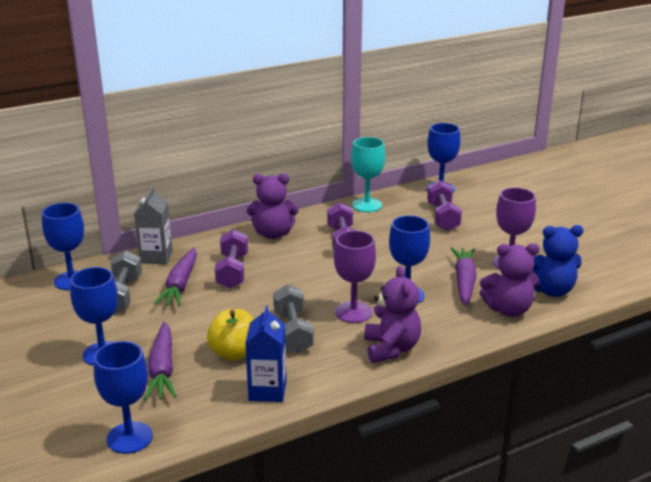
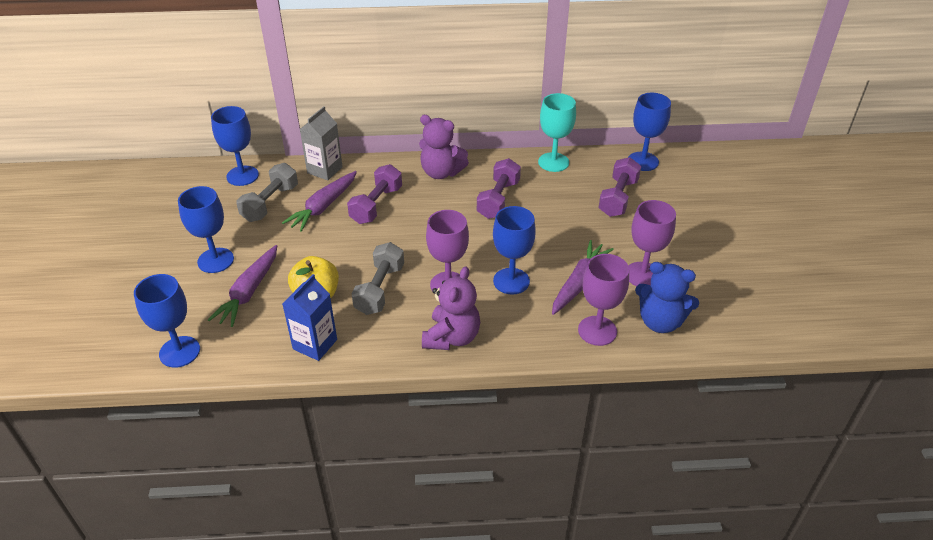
camera: 25 degrees right, 15 degrees up
(508, 310) = (597, 331): purple teddy bear -> purple goblet

